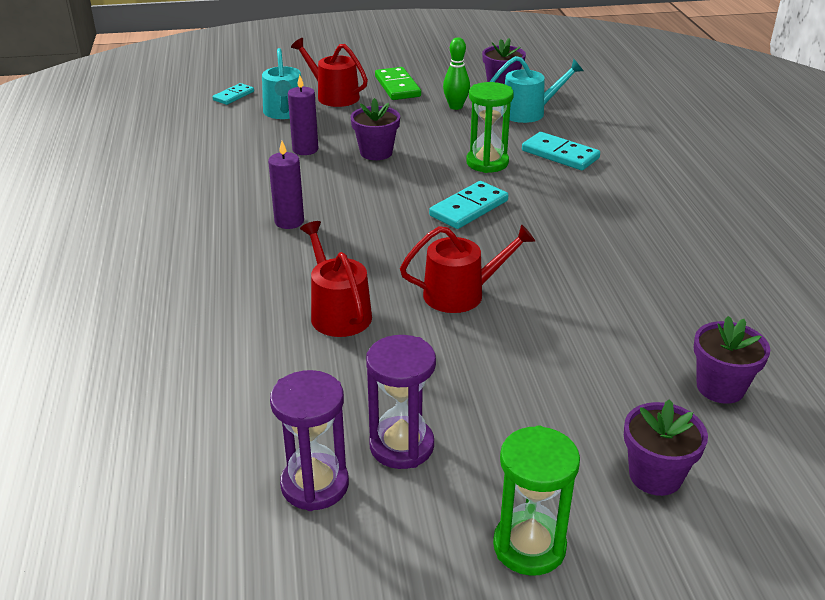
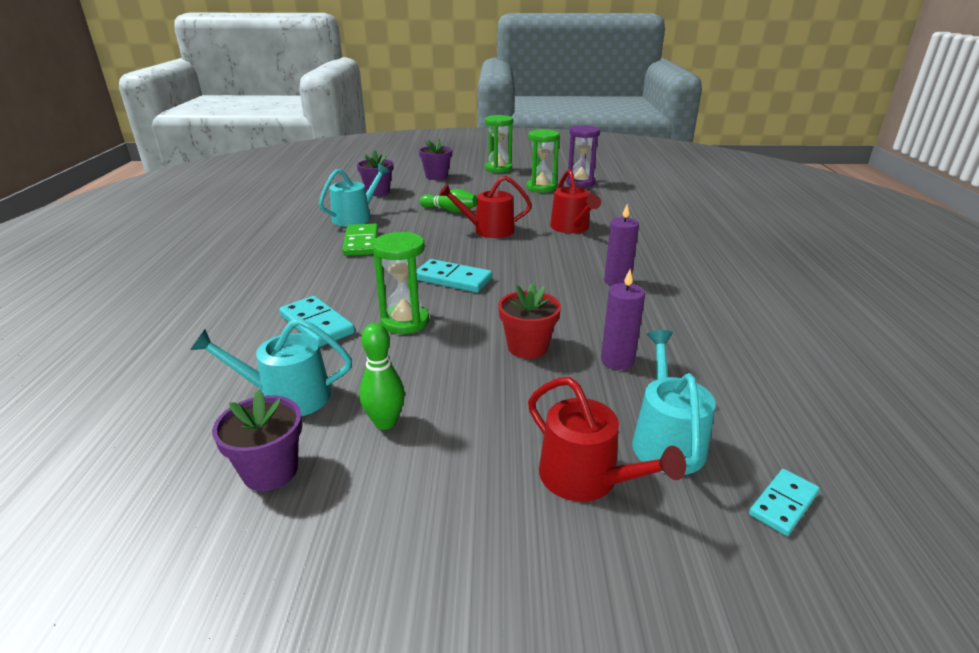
camera: 170 degrees left, 5 degrees down
(376, 152) = (527, 347): purple flower pot -> red flower pot
(397, 86) = (462, 495): green domino -> green domino (361, 242)
(401, 446) = (541, 188): purple hourglass -> green hourglass
(468, 208) = (453, 279): turquoise domino -> turquoise domino turned 60 degrees clockwise
(544, 338) = (450, 211): none -> green bowling pin
(679, 303) = (355, 217): none -> turquoise watering can

